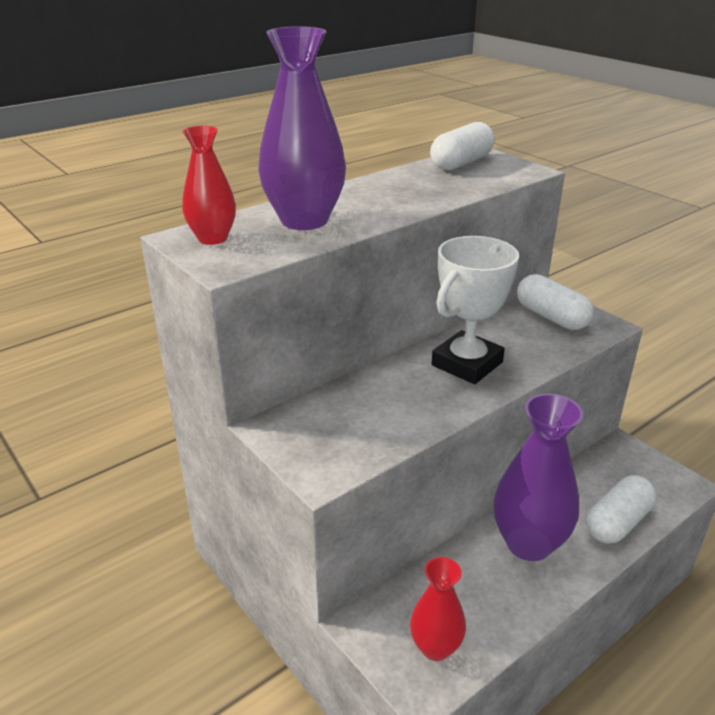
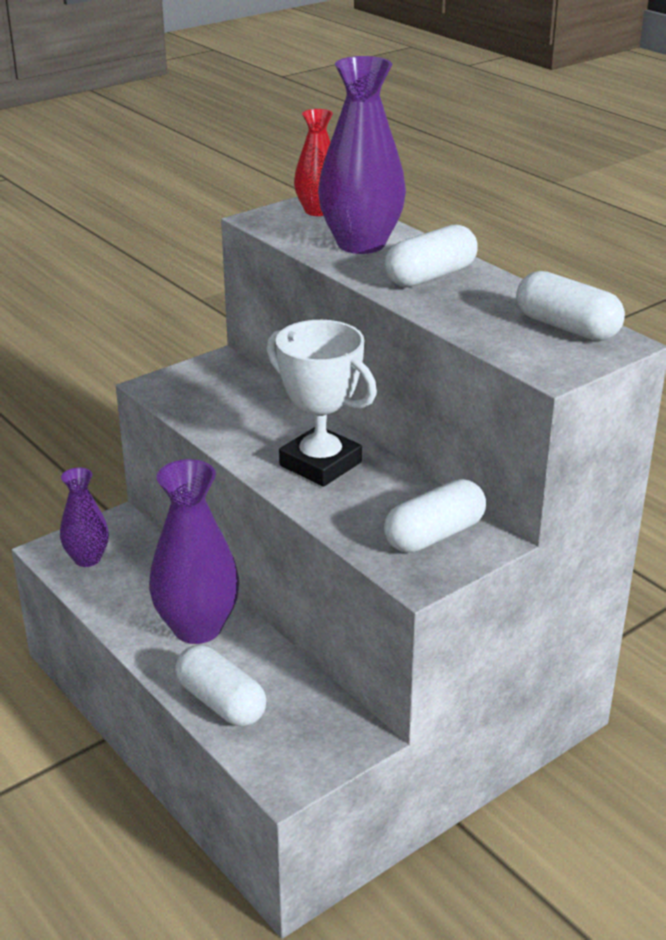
camera: 90 degrees right, 0 degrees up
(377, 197) = (430, 276): none -> white capsule
(435, 647) = (87, 558): red vase -> purple vase

